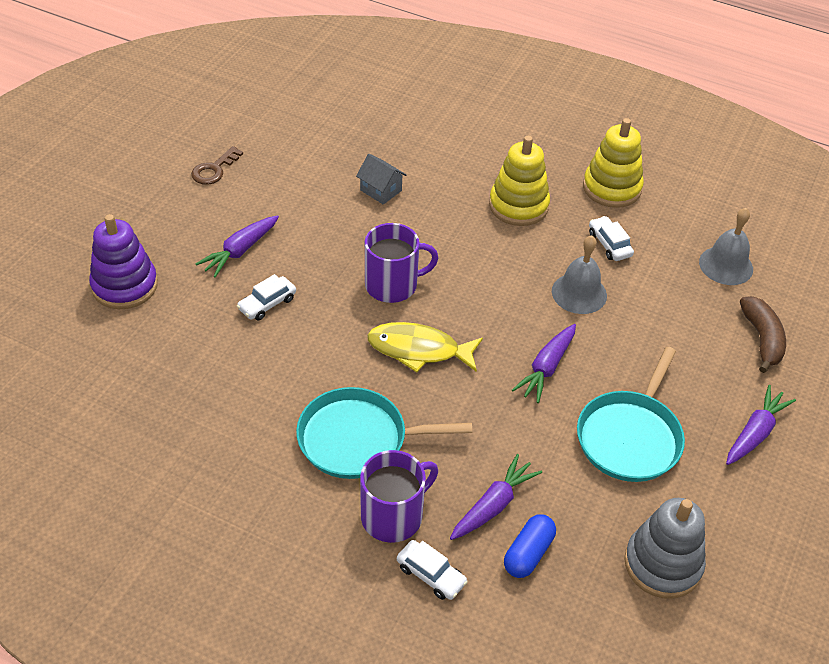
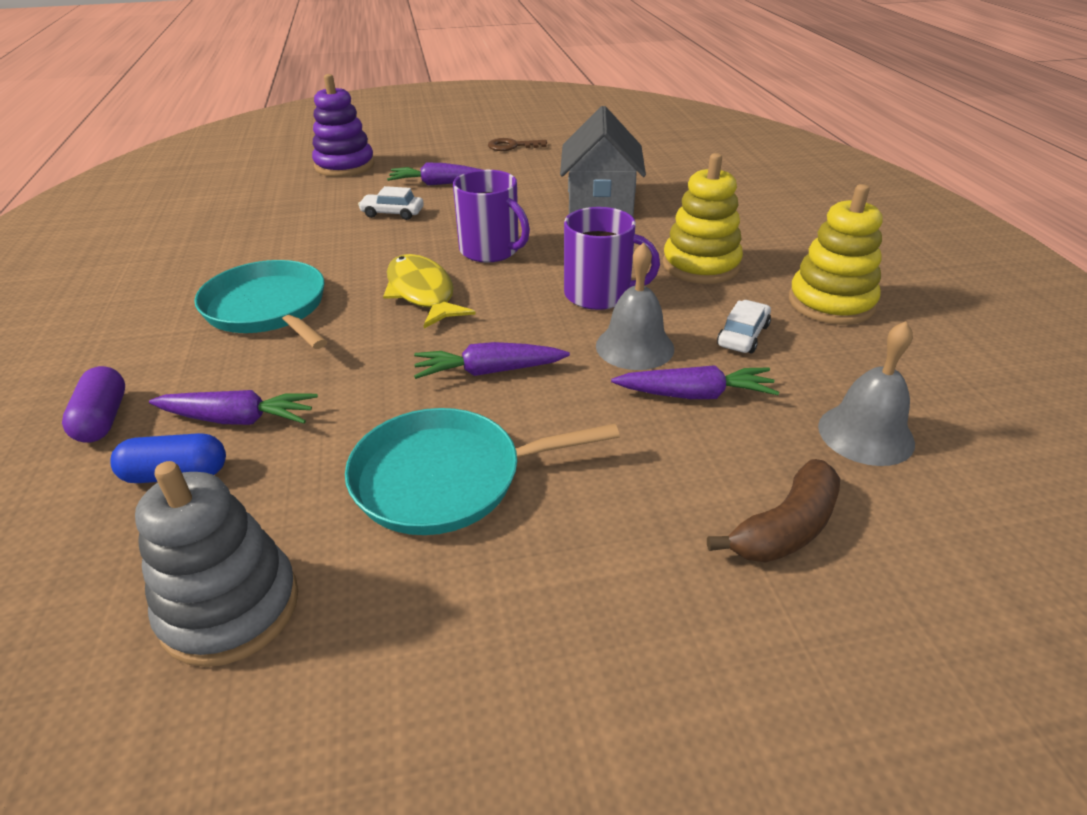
camera: 55 degrees right, 10 degrees down
(381, 190) = (600, 203): grey house -> grey house, size x1.99
(393, 516) = (176, 365): purple mug -> purple mug (599, 294)
(431, 575) = (103, 419): white car -> purple capsule
(755, 433) = (586, 603): purple carrot -> purple carrot (695, 395)

